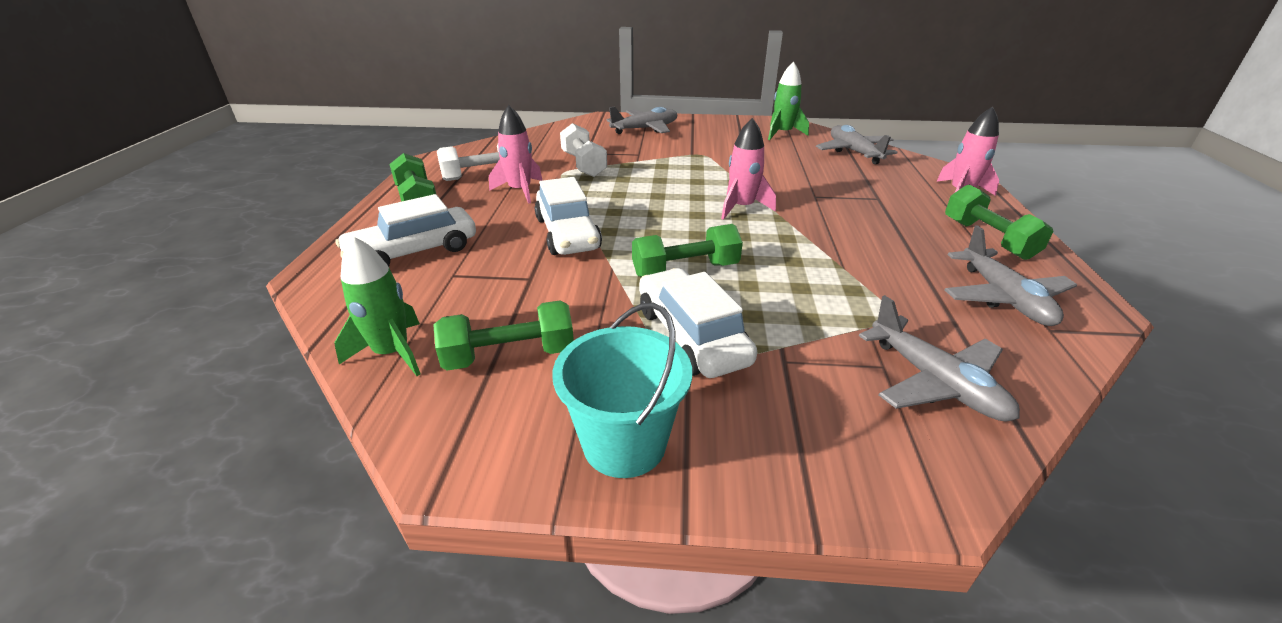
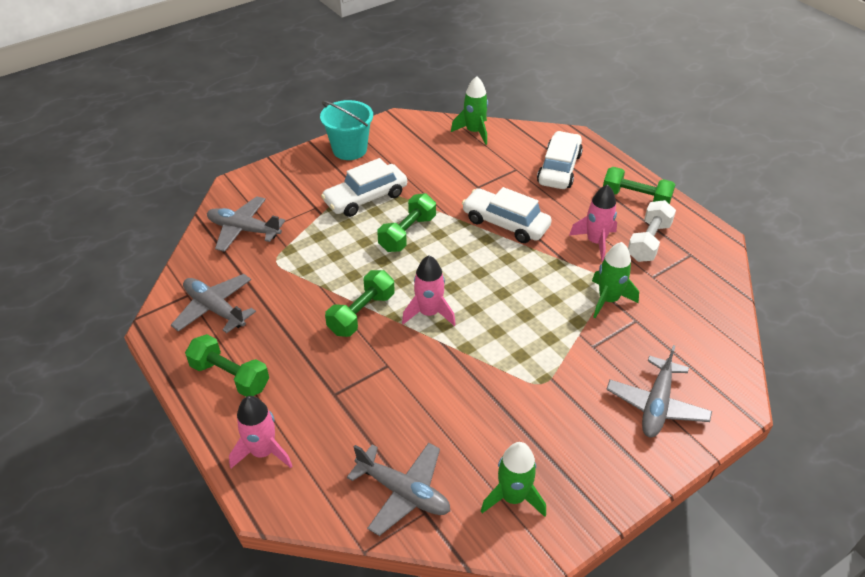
camera: 140 degrees right, 10 degrees up
(510, 355) = (429, 153): green dumbbell -> green dumbbell (361, 313)
(583, 164) = (608, 300): white dumbbell -> green rocket
(691, 335) = (365, 198): white car -> white car turned 120 degrees clockwise

